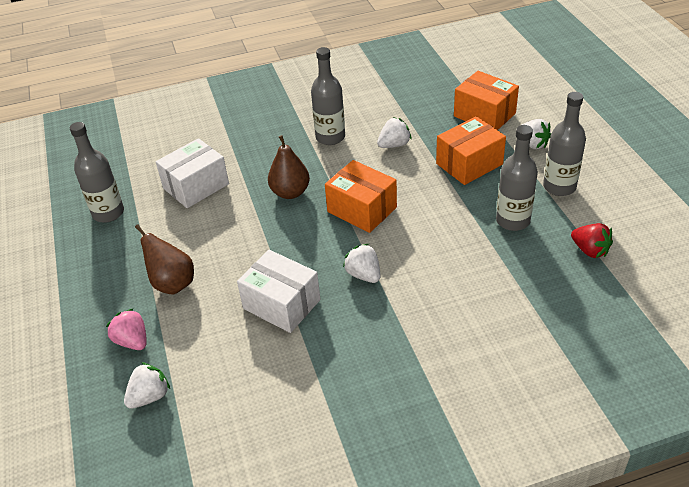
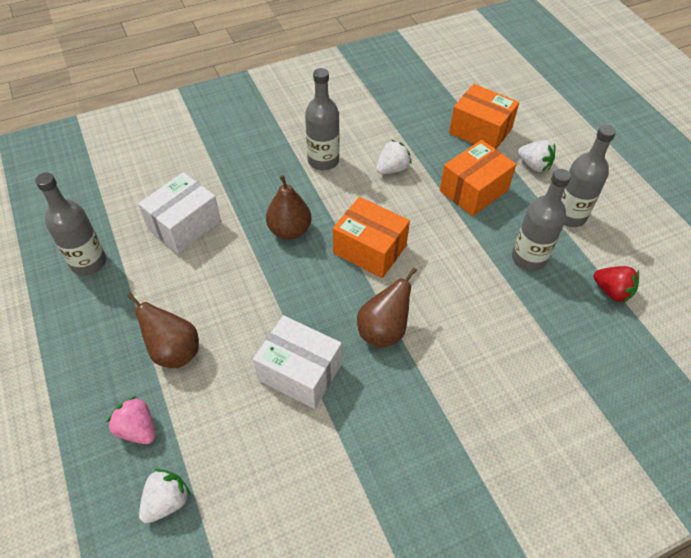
camera: 10 degrees left, 10 degrees up
(364, 275) = (383, 331): white strawberry -> brown pear

